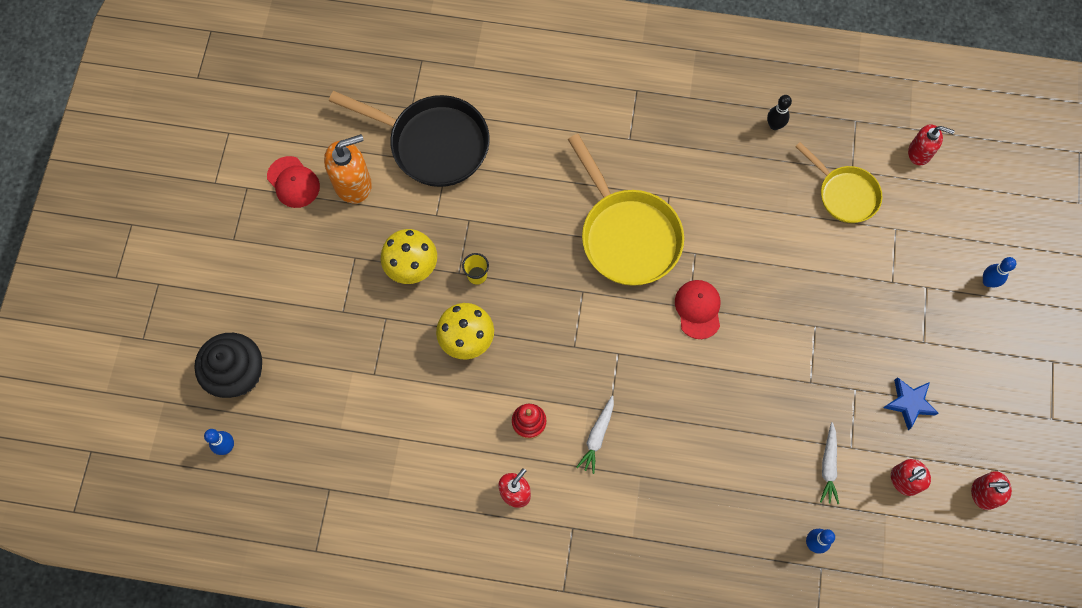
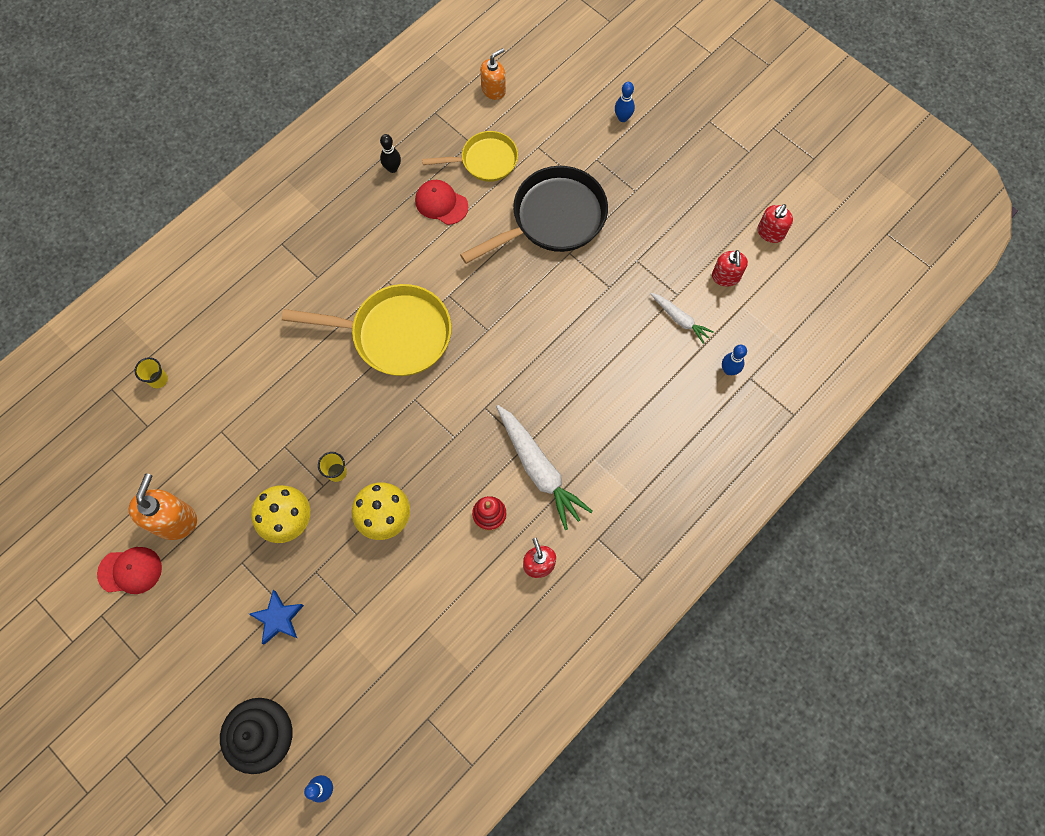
camera: 55 degrees left, 0 degrees up
(433, 143) = (194, 430): black pan -> black pan (553, 218)
(454, 87) = (158, 379): none -> yellow cup
(597, 436) = (539, 469): white carrot -> white carrot, size x1.84
(698, 309) = (494, 325): red cap -> red cap (441, 203)
(909, 403) = (672, 232): blue star -> blue star (278, 618)
(919, 153) = (493, 90): red soap dispenser -> orange soap dispenser

